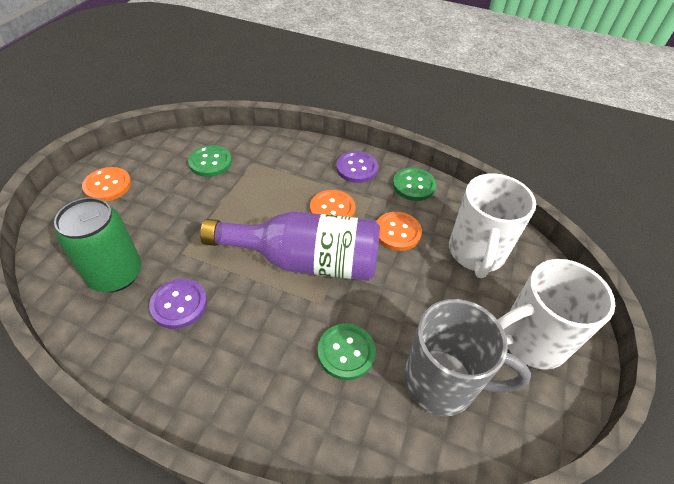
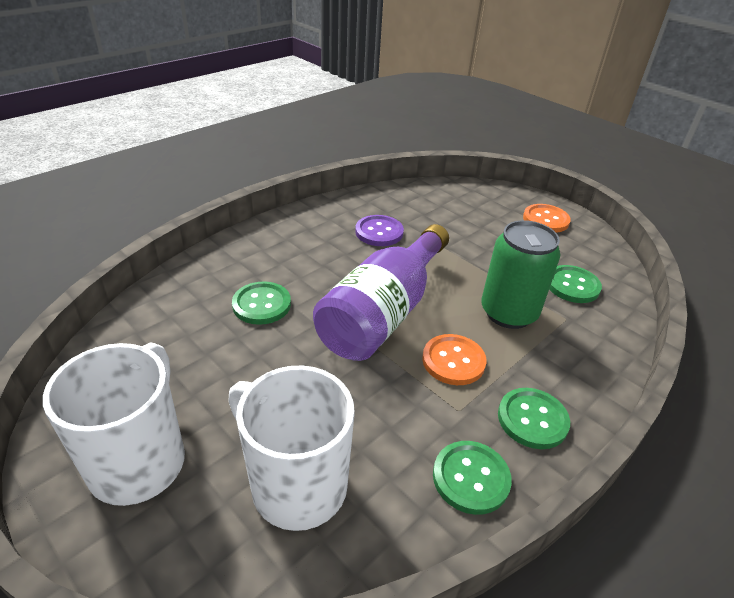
camera: 115 degrees right, 10 degrees down
(116, 274) = (429, 210): green can -> green can (508, 313)
(356, 168) = (532, 419): purple button -> green button
(397, 232) = (383, 409): orange button -> none
(442, 383) = (176, 354): grey mug -> none

